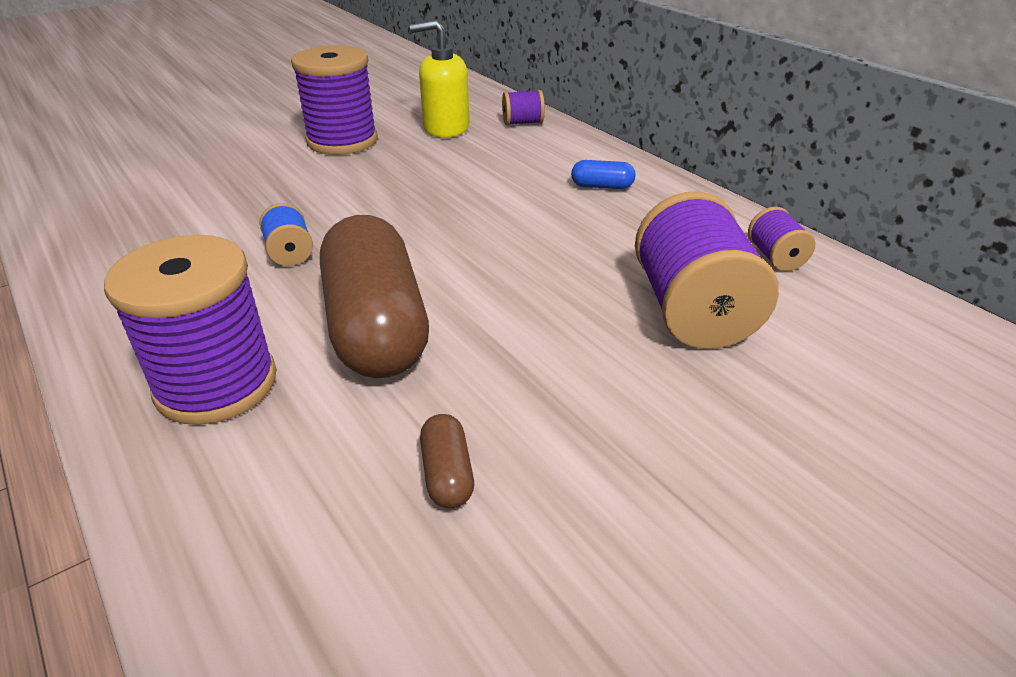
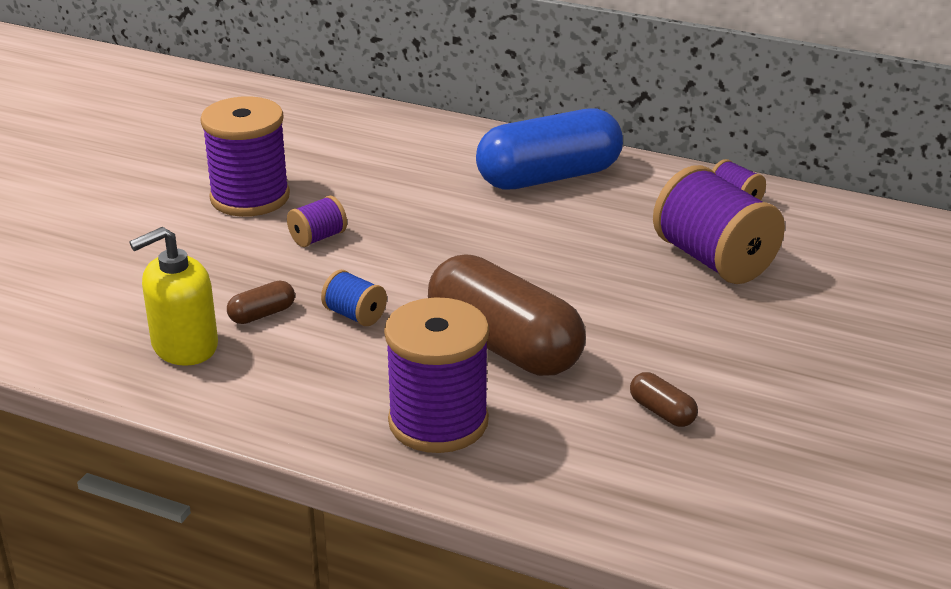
camera: 30 degrees left, 5 degrees down
(224, 228) = (262, 314): none -> brown capsule
(446, 128) = (337, 155): yellow soap dispenser -> yellow soap dispenser (184, 346)
(522, 123) = (406, 129): purple spool -> purple spool (318, 238)
(602, 186) = (549, 177): blue capsule -> blue capsule, size x2.49

